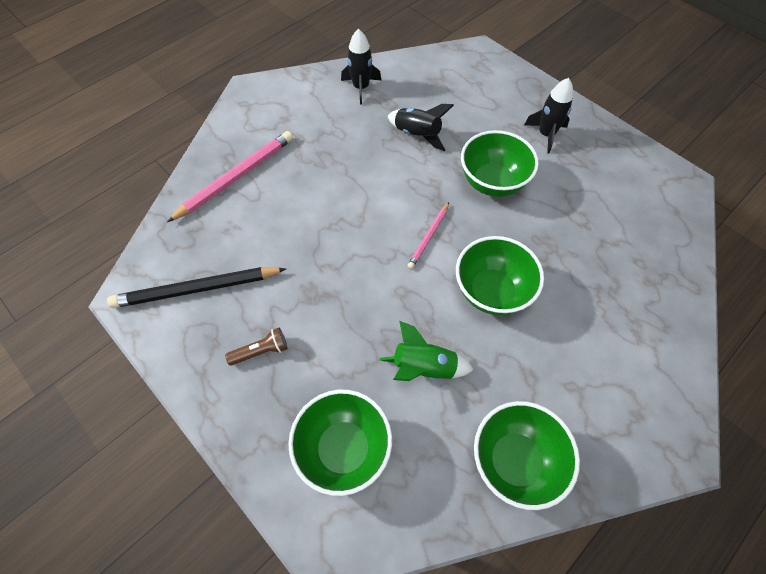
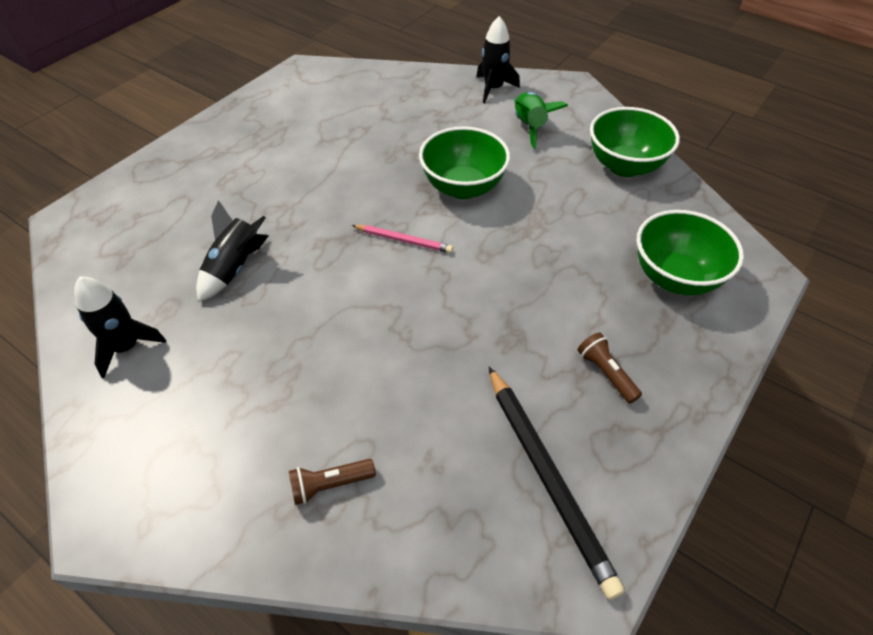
camera: 100 degrees left, 10 degrees down
(236, 177) = (330, 485): pink pencil -> brown flashlight
(424, 367) = (566, 228): green rocket -> green rocket (529, 127)
(492, 182) = (314, 194): green bowl -> none
(546, 134) = (237, 155): black rocket -> black rocket (493, 89)

